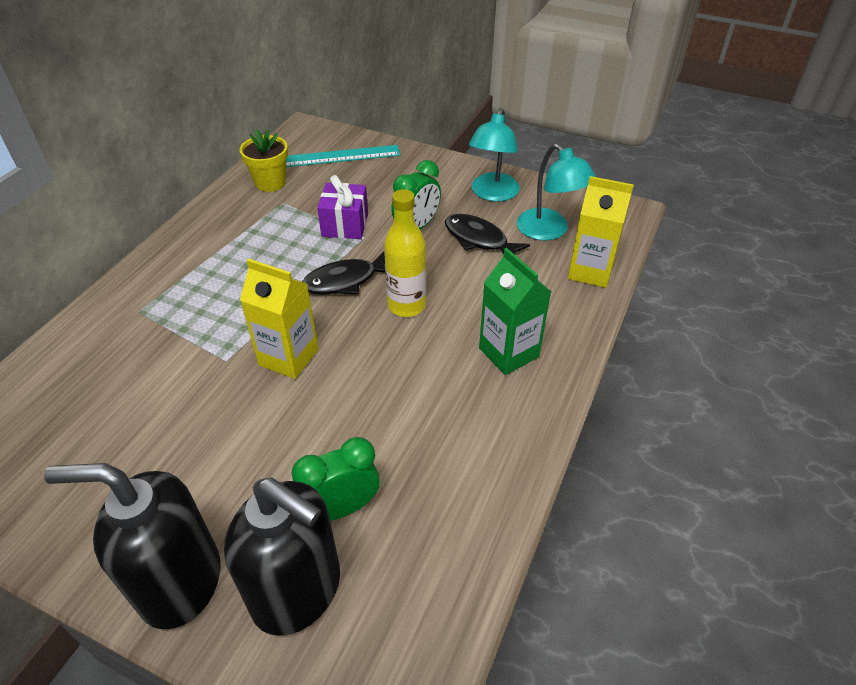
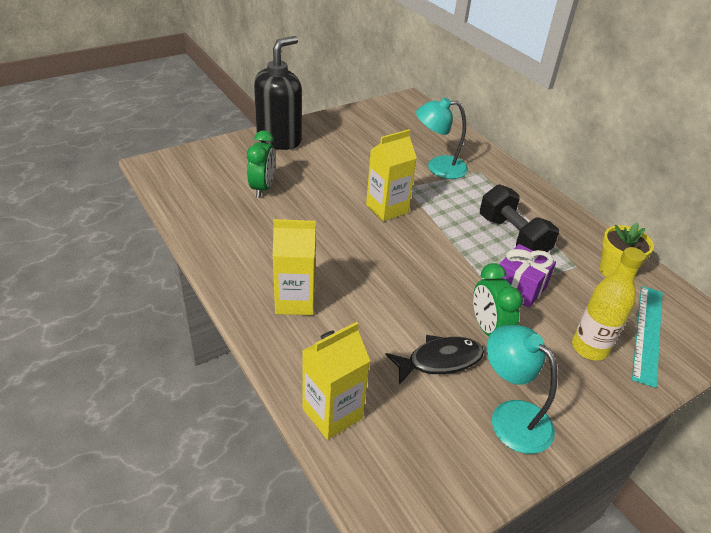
camera: 120 degrees right, 5 degrees down
(265, 249) = (512, 236): none -> black dumbbell
(297, 590) = (238, 163): black soap dispenser -> none
(345, 281) = (443, 259): black fish -> none
(406, 306) = (390, 276): yellow bottle -> yellow bottle (589, 348)
(508, 352) = (295, 301): green carton -> yellow carton
(549, 231) = (415, 423): turquoise lamp -> turquoise lamp (438, 167)

